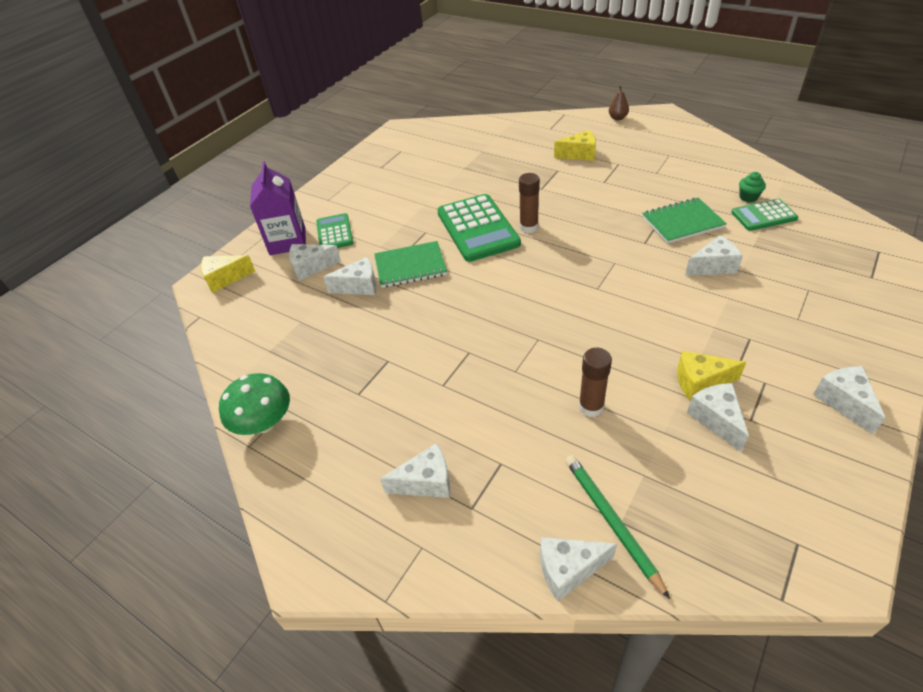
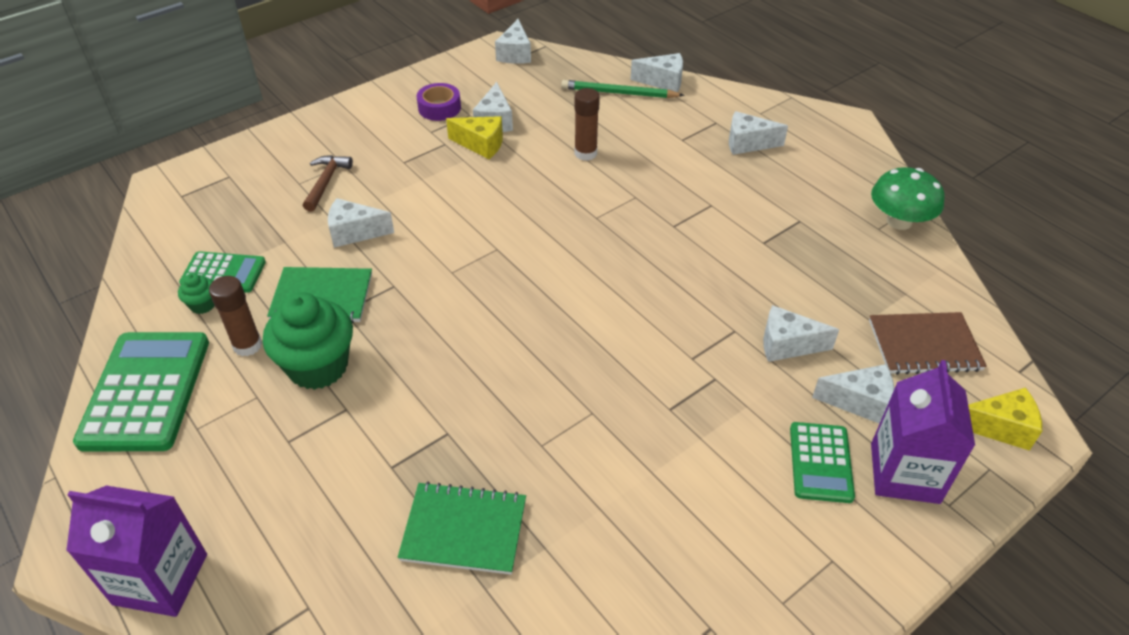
camera: 165 degrees left, 0 degrees up
(262, 314) = (924, 345): none -> brown notebook
(410, 266) = (709, 353): green notebook -> green notebook (464, 530)
(477, 228) = (589, 386): green calculator -> green calculator (146, 391)
(529, 227) = (516, 362): brown glue stick -> brown glue stick (247, 345)
(579, 154) = (325, 493): yellow cheese -> none
(612, 522) = (619, 93): green pencil -> green pencil turned 105 degrees clockwise
(617, 118) = (160, 579): brown pear -> purple carton
(640, 192) = (318, 366): none -> green cupcake
(788, 297) = (326, 182): none -> brown hammer
(792, 417) = (439, 108): none -> purple tape
(844, 402) = (391, 106): white cheese -> white cheese (515, 54)

